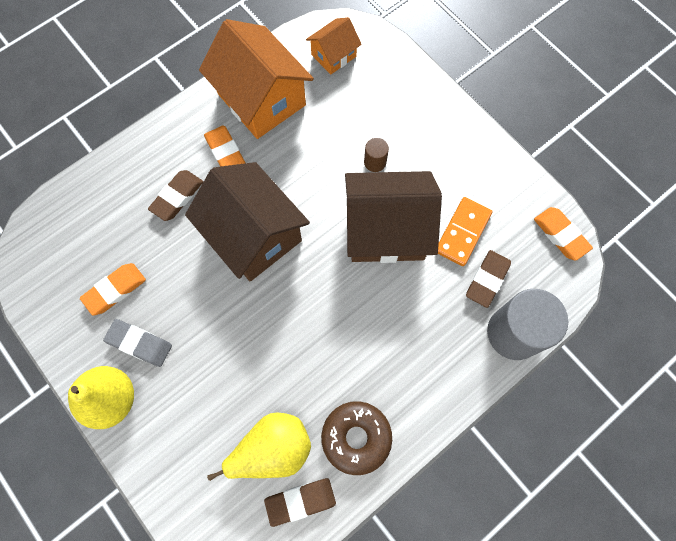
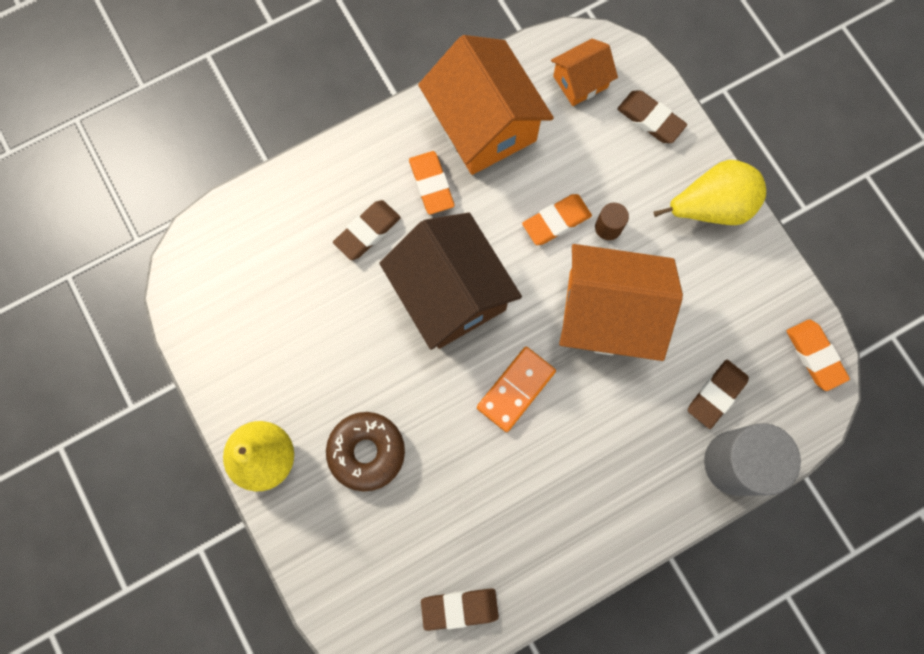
camera: 10 degrees right, 5 degrees up
(115, 290) = (283, 332): orange eraser -> orange eraser (556, 221)
(139, 343) = (303, 399): grey eraser -> none
(272, 449) = (436, 545): yellow pear -> yellow pear (710, 206)
(356, 437) = (532, 550): brown donut -> brown donut (366, 452)
(386, 230) = (607, 314): brown house -> orange house
(394, 75) = (650, 119): none -> brown eraser
(463, 232) = (698, 332): orange domino -> orange domino (516, 389)

